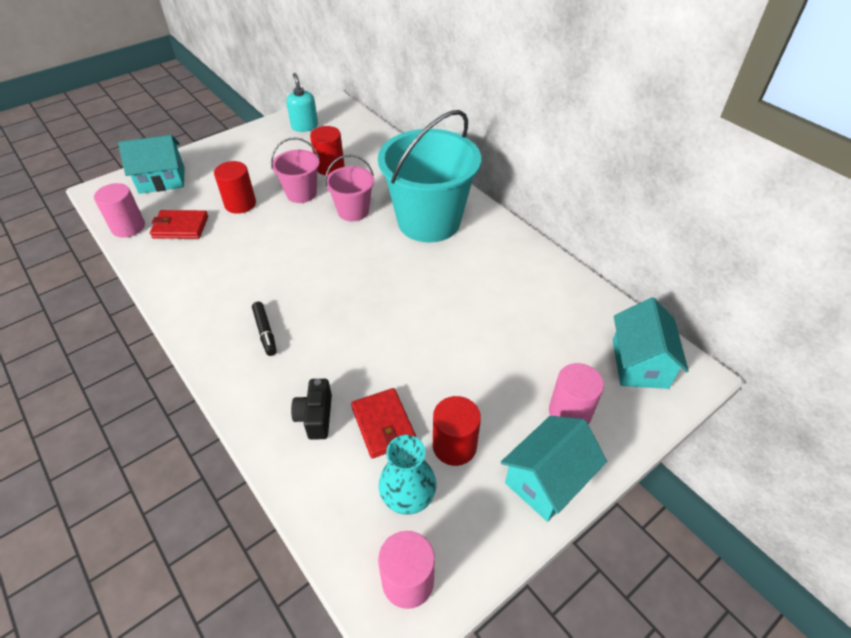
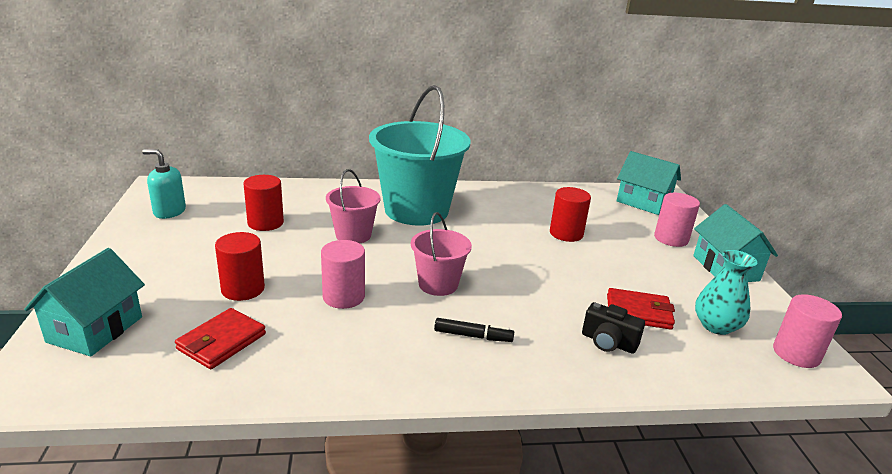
camera: 60 degrees left, 20 degrees down
(128, 227) = (154, 384): pink cylinder -> pink cylinder (343, 297)
(301, 193) = (283, 250): pink bucket -> pink bucket (438, 284)
(454, 446) = (677, 290): red cylinder -> red cylinder (566, 233)

